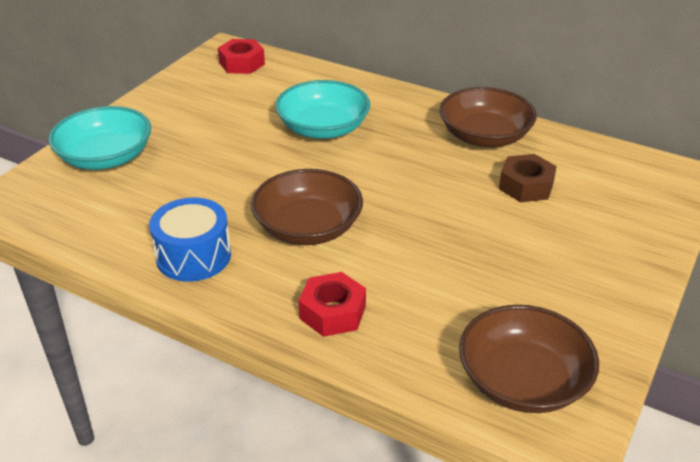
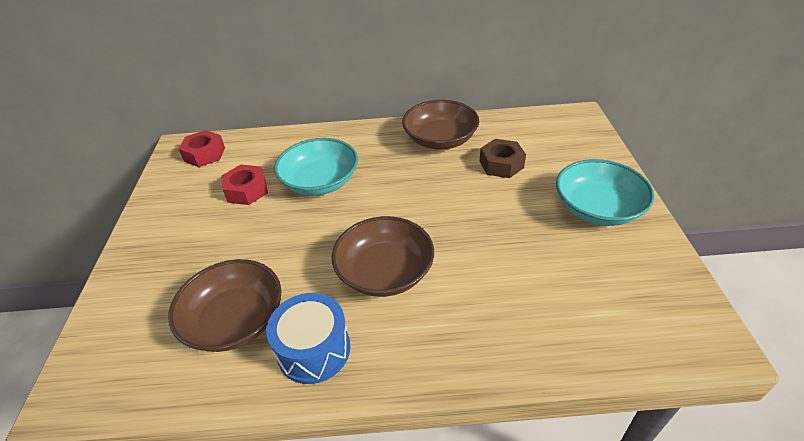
camera: 30 degrees left, 5 degrees up
(106, 157) = (147, 294): turquoise bowl -> turquoise bowl (597, 208)
(332, 312) = (472, 337): red nut -> red nut (247, 190)
(523, 381) = (647, 317): brown bowl -> brown bowl (235, 320)

